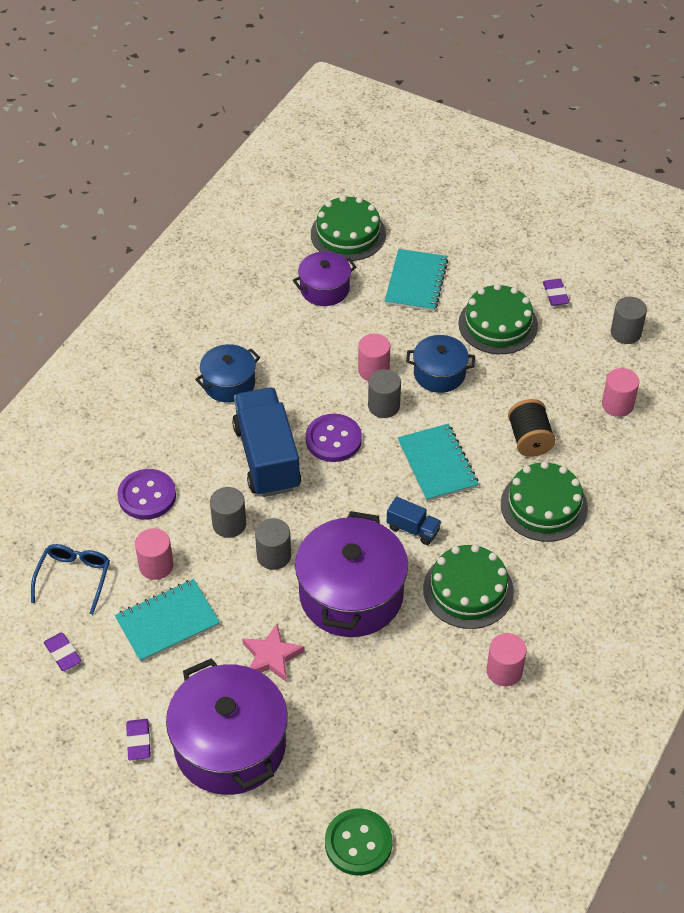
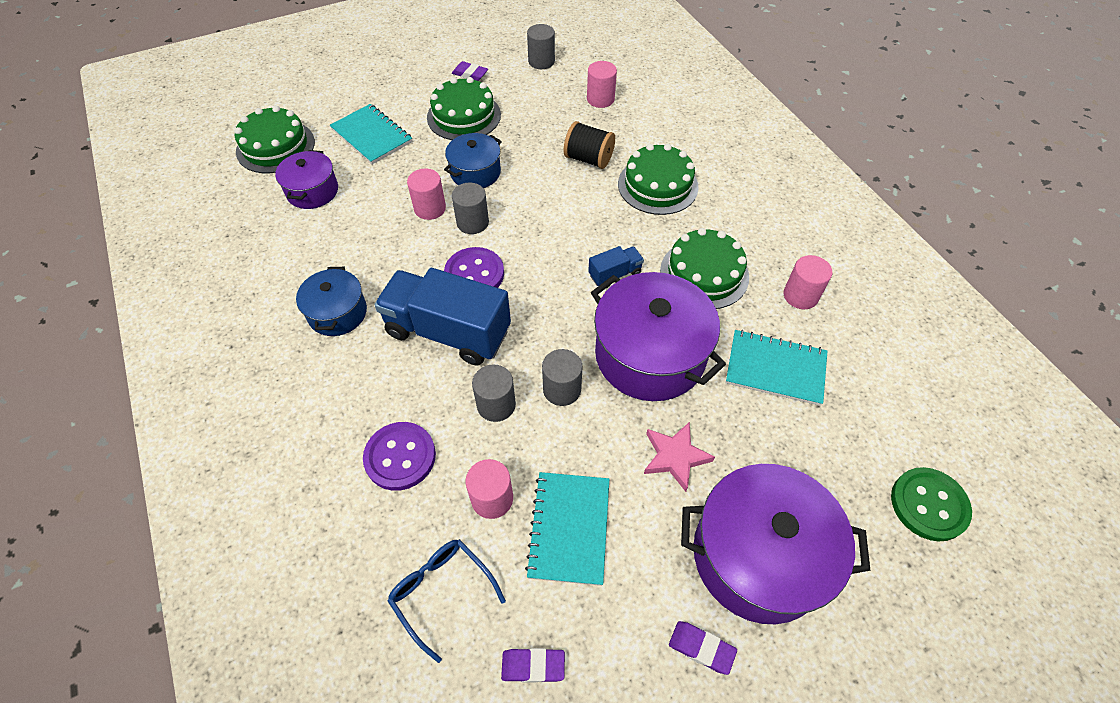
camera: 55 degrees left, 5 degrees up
(437, 464) = (563, 223): turquoise notebook -> turquoise notebook (775, 369)

